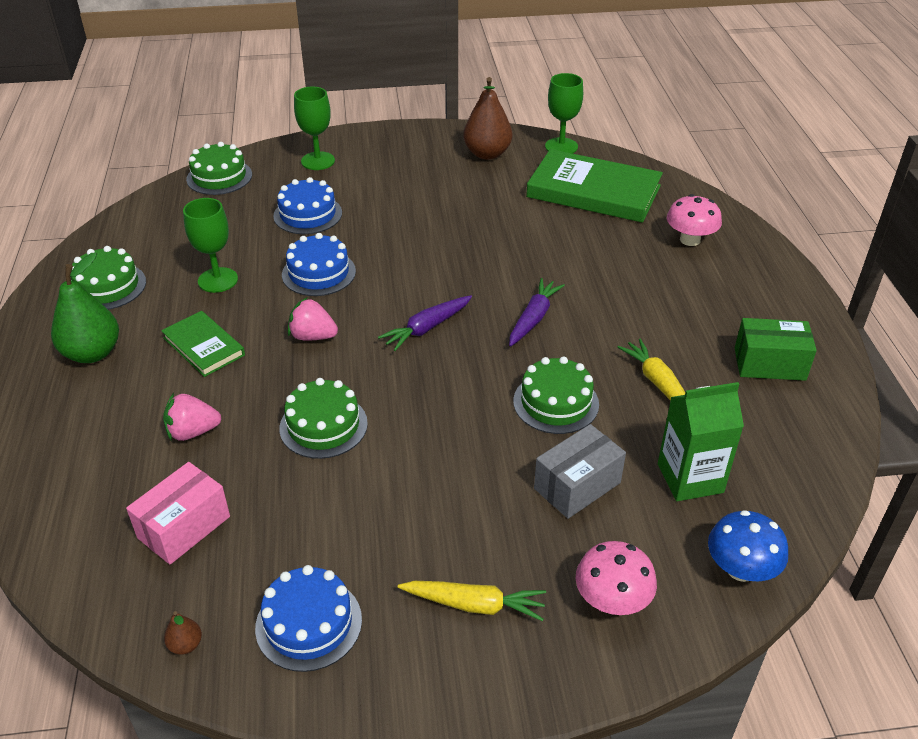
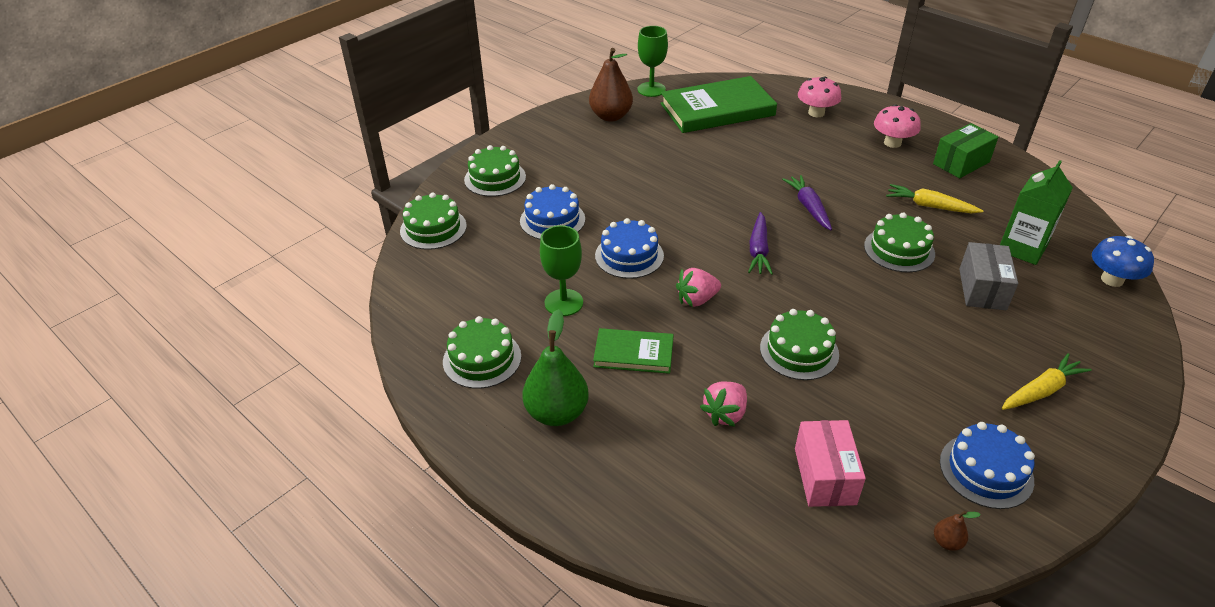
camera: 40 degrees left, 0 degrees up
(318, 161) = (495, 178): green goblet -> green cake
(612, 600) = (1091, 338): pink mushroom -> pink mushroom (892, 143)

